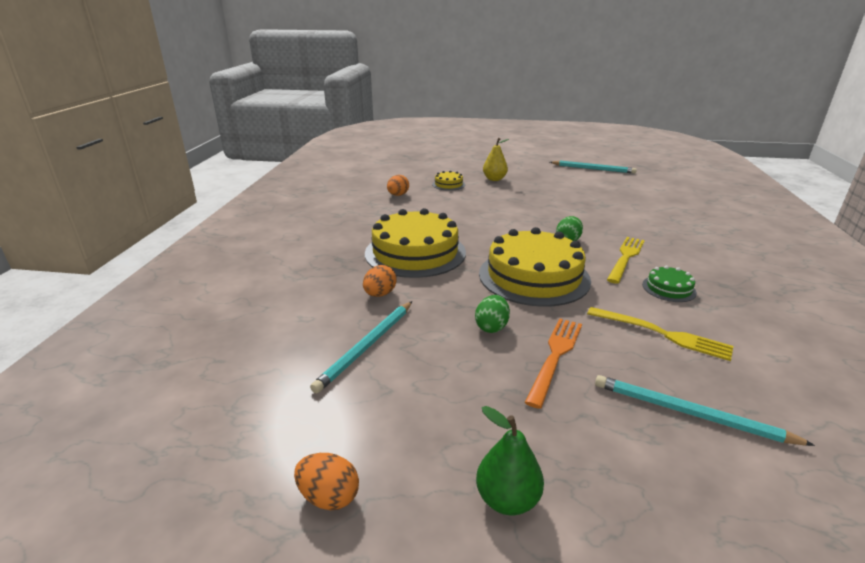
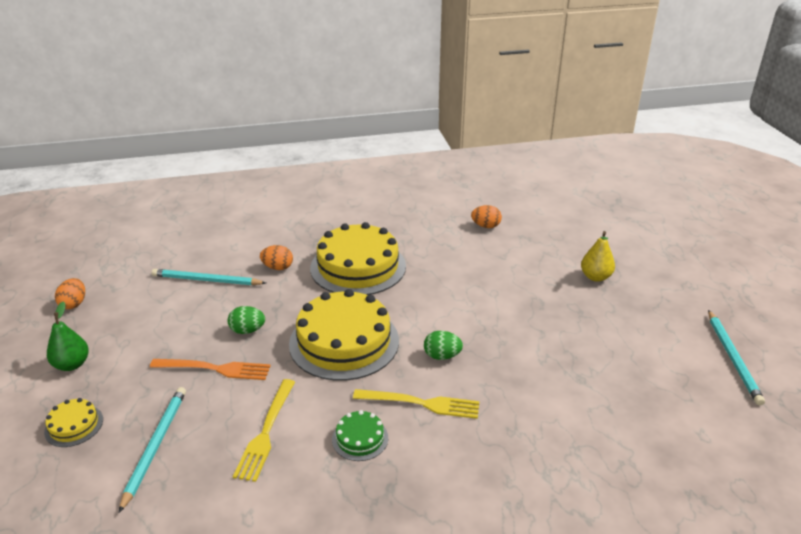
camera: 70 degrees right, 5 degrees up
(448, 184) = (545, 249): yellow cake -> yellow cake (74, 425)

